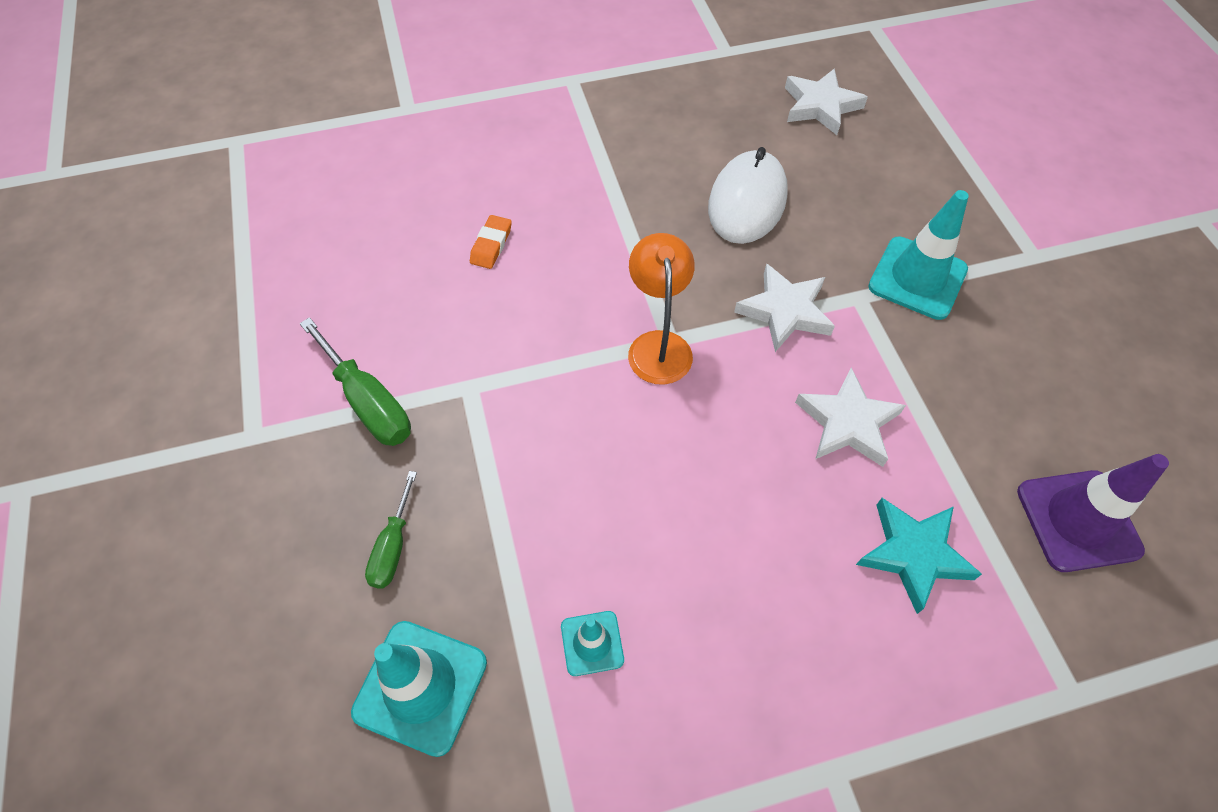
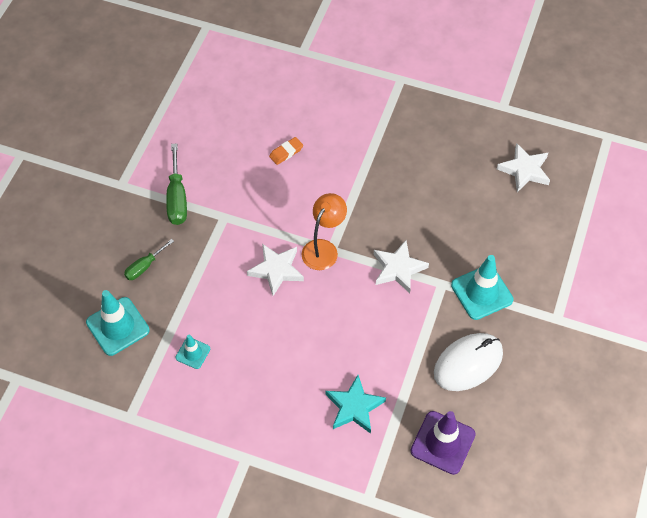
camera: 35 degrees right, 0 degrees up
(747, 202) = (432, 202): white mouse -> white mouse (468, 363)
(848, 423) = (379, 337): white star -> white star (276, 270)

